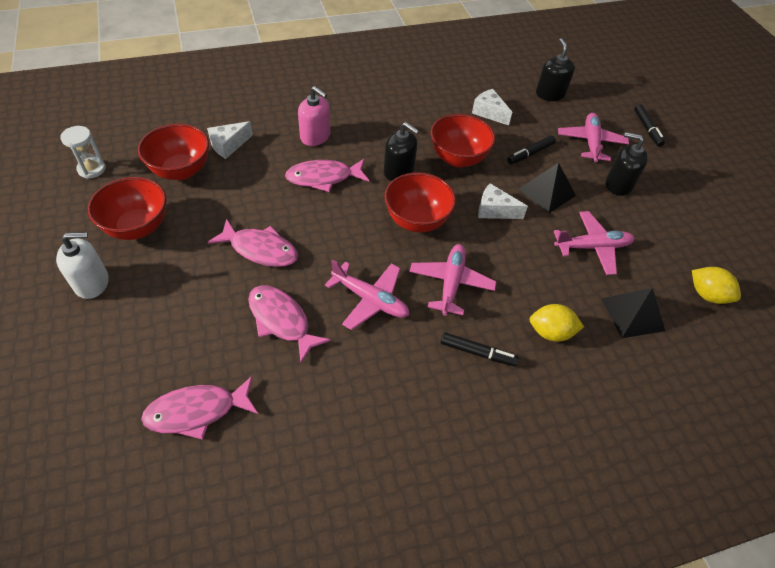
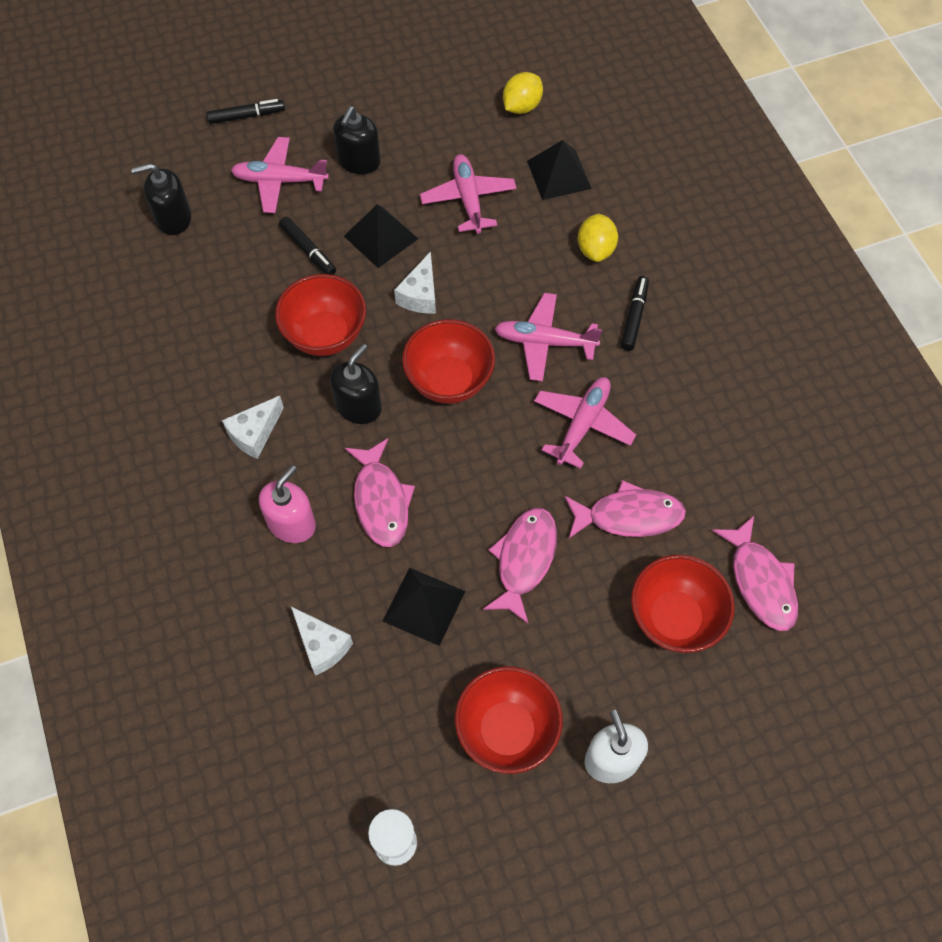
camera: 90 degrees left, 10 degrees up
(181, 171) = (385, 702): red bowl -> red bowl (674, 618)
(240, 193) = (424, 606): none -> black pyramid
(281, 320) = (629, 516): pink fish -> pink fish turned 135 degrees counterclockwise
(489, 113) = (221, 296): white cheese -> white cheese (254, 433)

